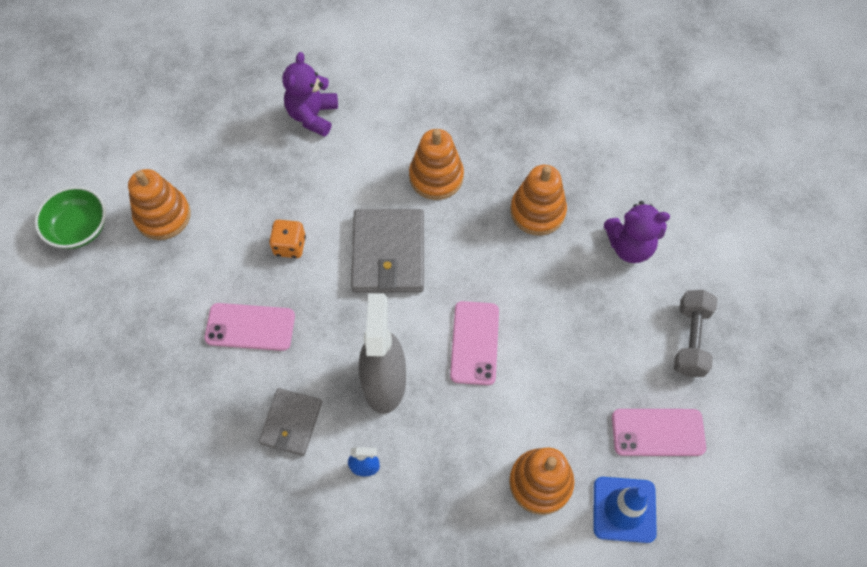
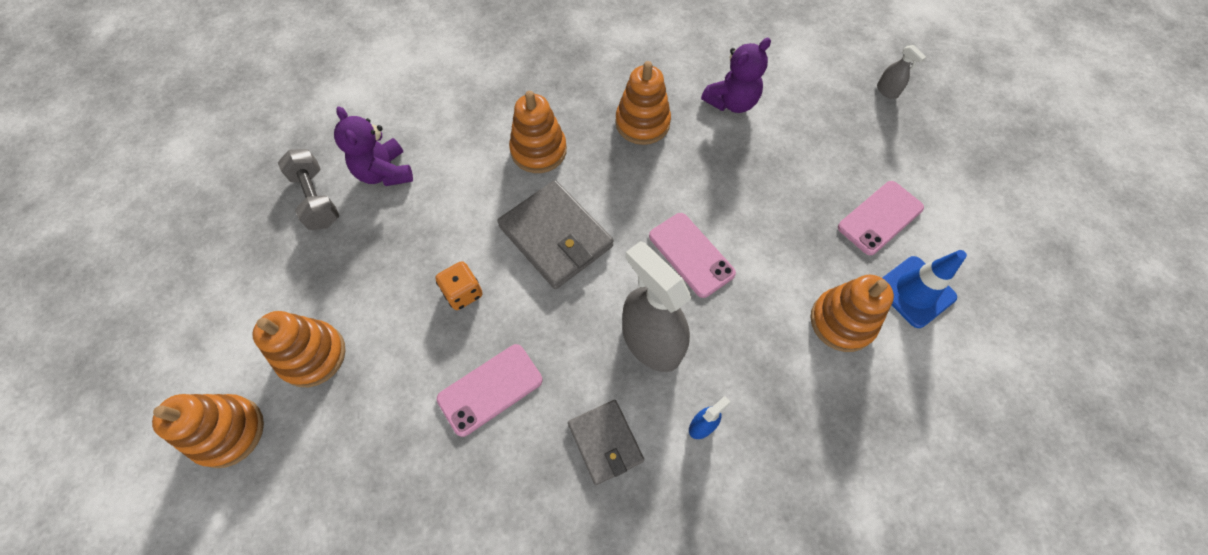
camera: 40 degrees left, 0 degrees up
(79, 228) = (228, 432): green bowl -> orange stacking toy
(690, 339) = (835, 137): grey dumbbell -> grey dumbbell (316, 199)
(783, 335) = (887, 91): none -> grey spray bottle

